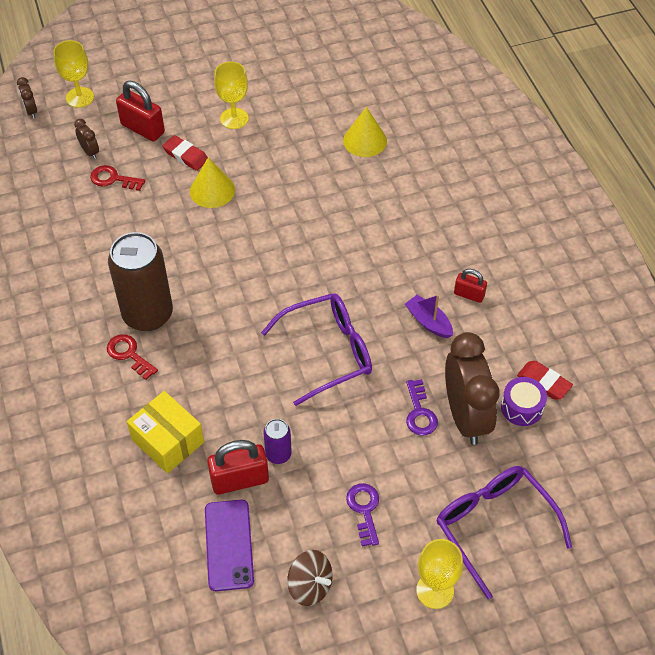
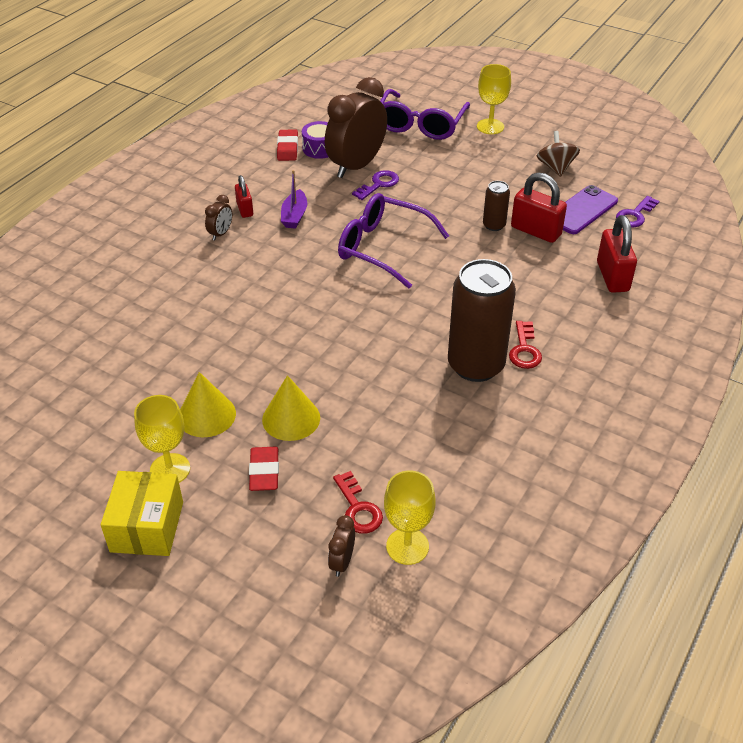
camera: 130 degrees left, 10 degrees down
(31, 111) = (338, 685): brown clock -> brown clock (221, 234)
(80, 97) = (266, 650): yellow goblet -> yellow goblet (407, 546)
(142, 128) = (260, 540): red padlock -> red padlock (612, 276)
(168, 441) = (559, 280): yellow box -> yellow box (147, 526)
(278, 454) = (494, 225): purple can -> brown can
(364, 510) = (479, 172): purple key -> purple key (635, 215)
(365, 140) = (115, 352): yellow cone -> yellow cone (206, 415)

